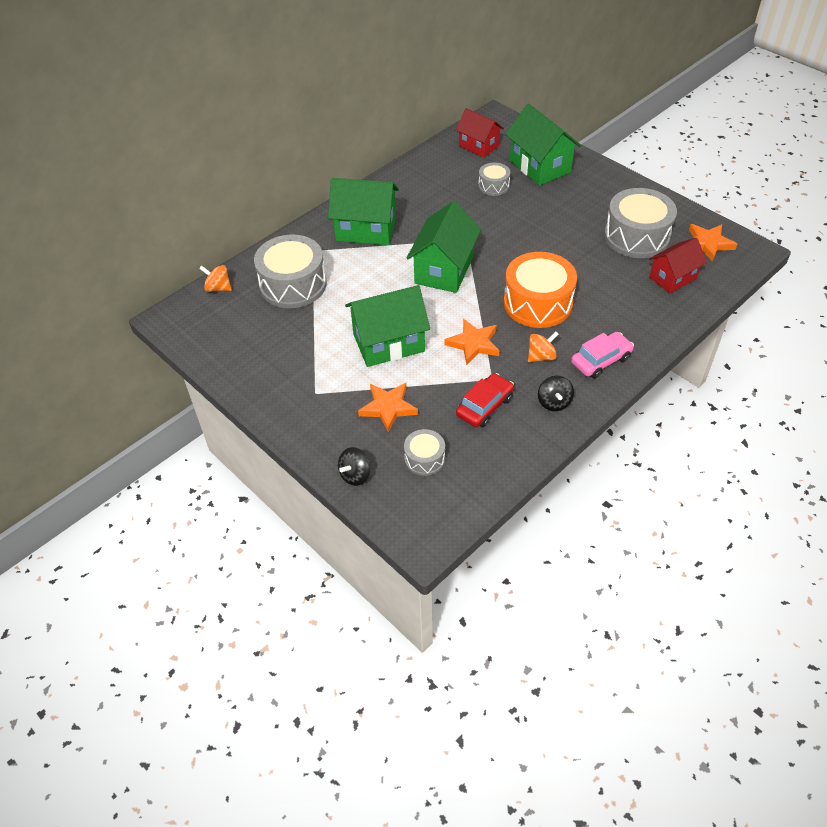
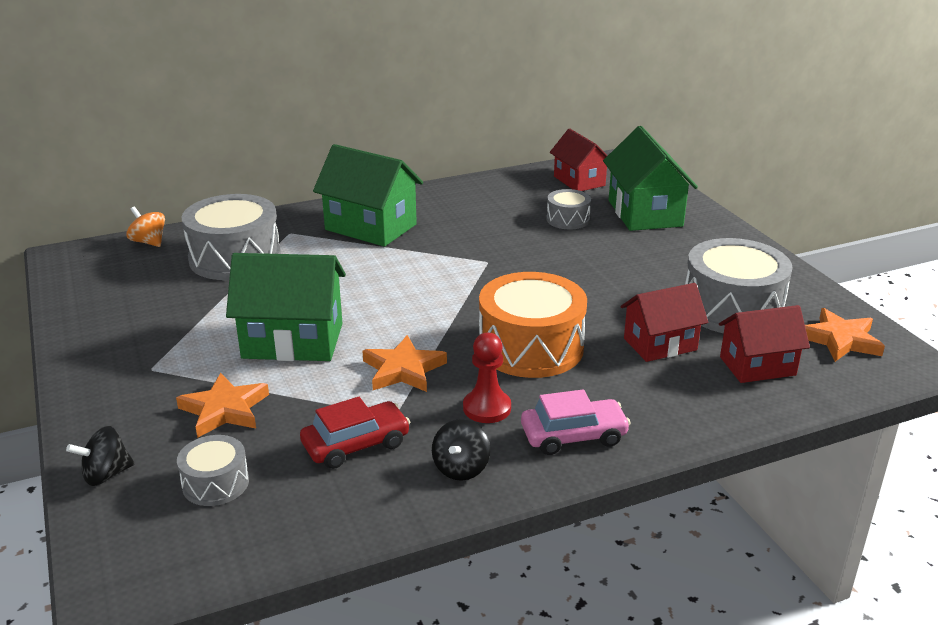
camera: 20 degrees right, 20 degrees down
(444, 270) = (433, 285): green house -> none
(541, 356) = (487, 408): orange spinning top -> red pawn
(610, 277) = (660, 344): none -> red house

